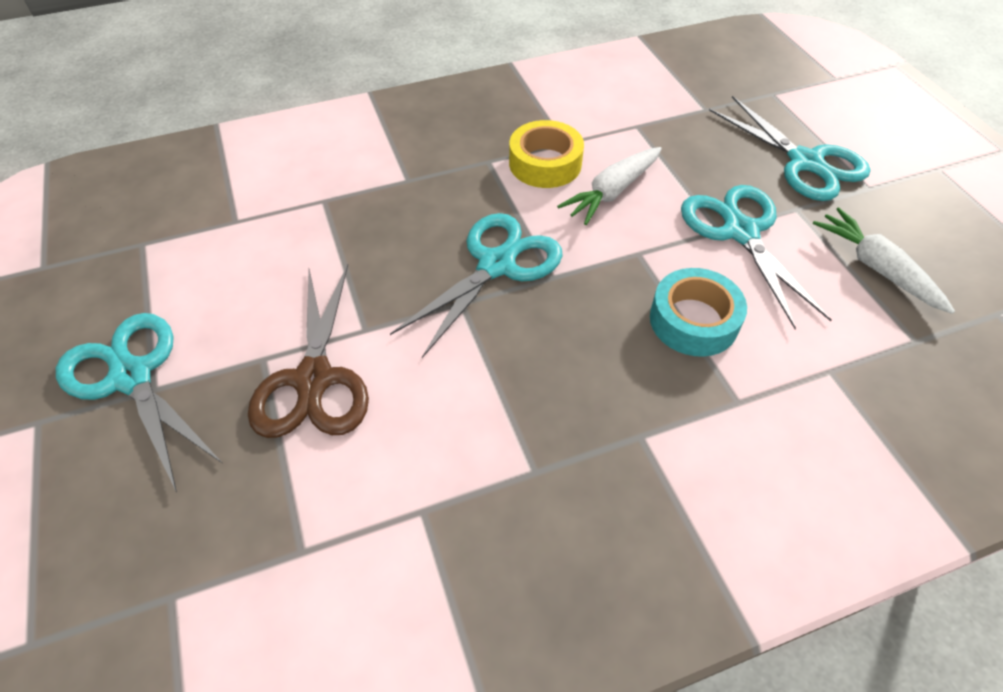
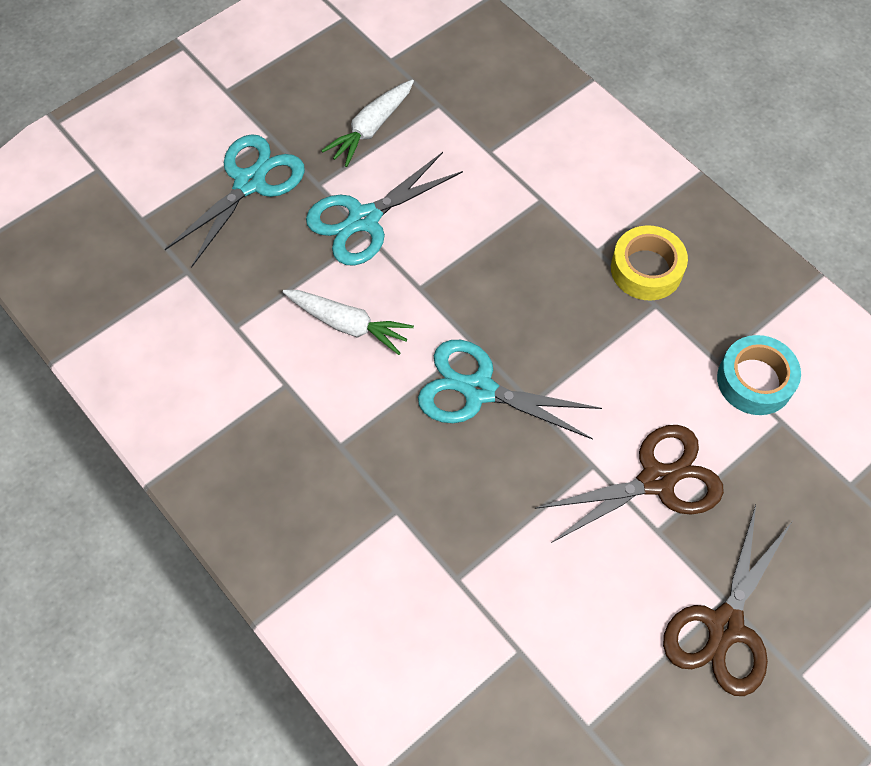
camera: 110 degrees left, 10 degrees up
(131, 376) = (724, 627): turquoise scissors -> brown scissors
(545, 163) = (325, 392): yellow tape -> yellow tape (646, 269)
(693, 320) = (478, 237): turquoise tape -> turquoise tape (755, 380)

